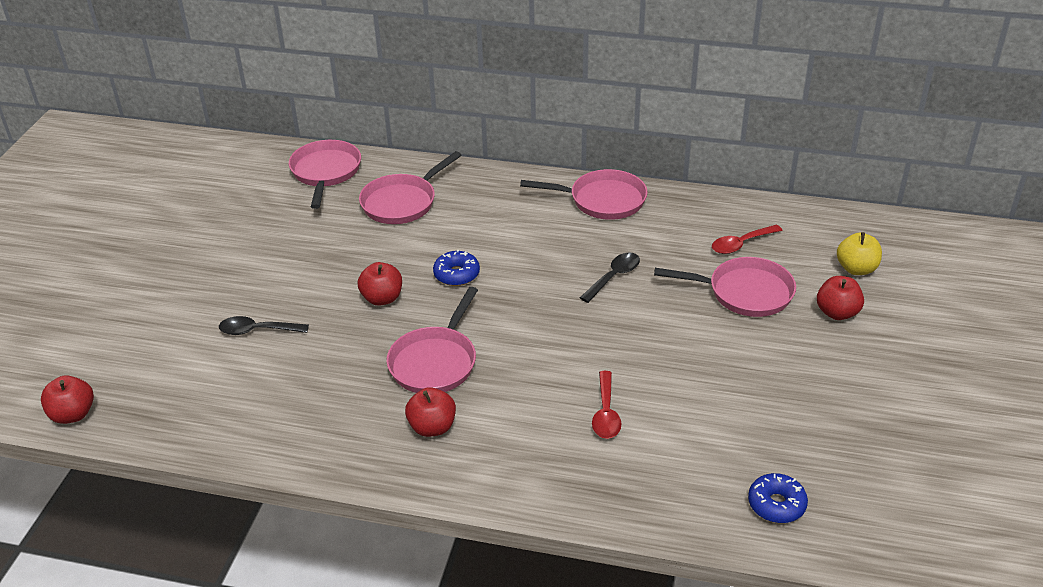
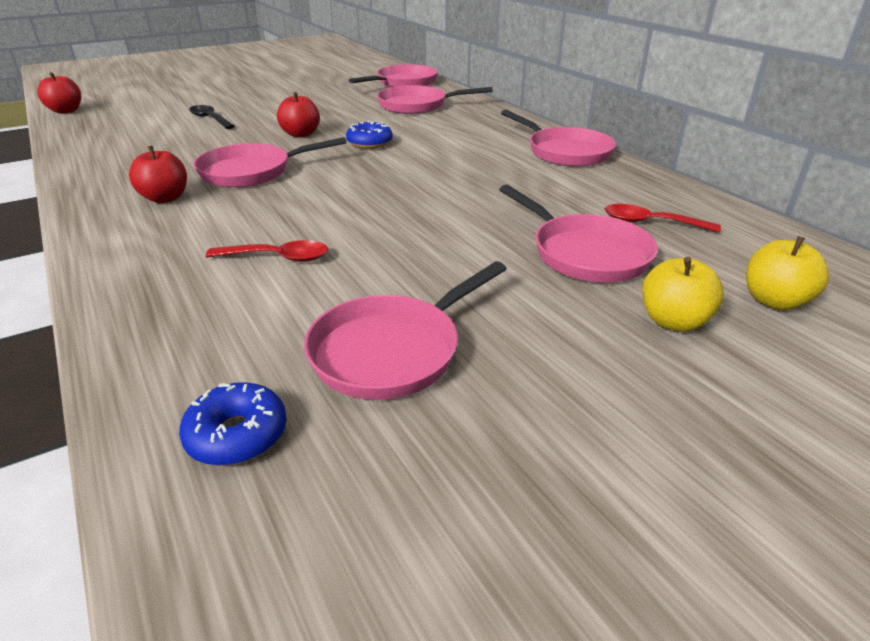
camera: 45 degrees right, 5 degrees down
(606, 413) = (278, 258): red spoon -> red spoon turned 135 degrees counterclockwise
(614, 277) = (479, 190): black spoon -> none
(761, 420) = (392, 350): none -> pink pan
(837, 313) = (673, 321): red apple -> yellow apple

